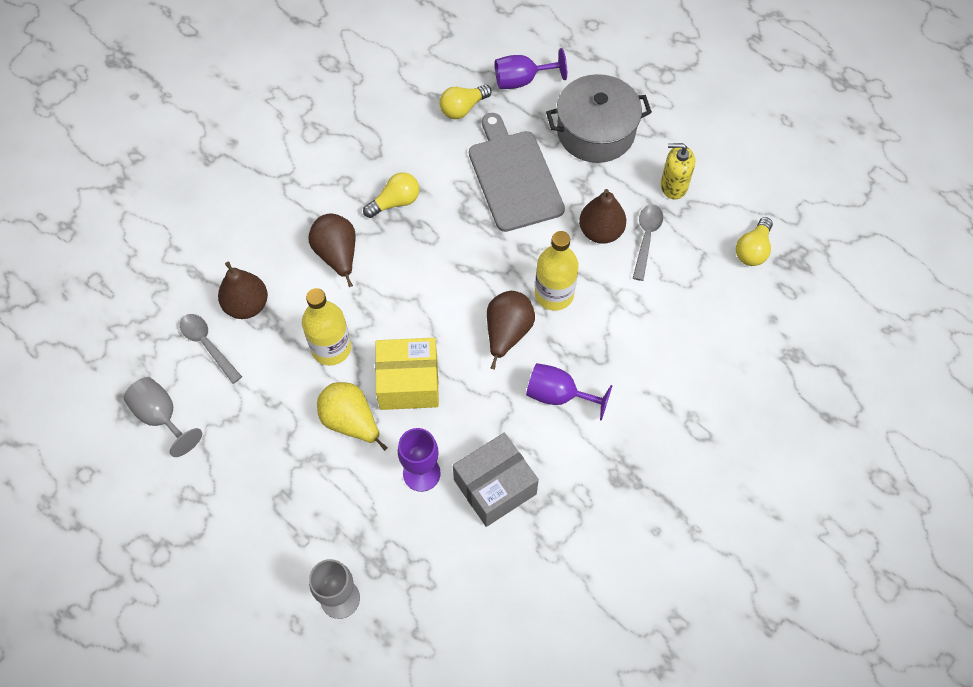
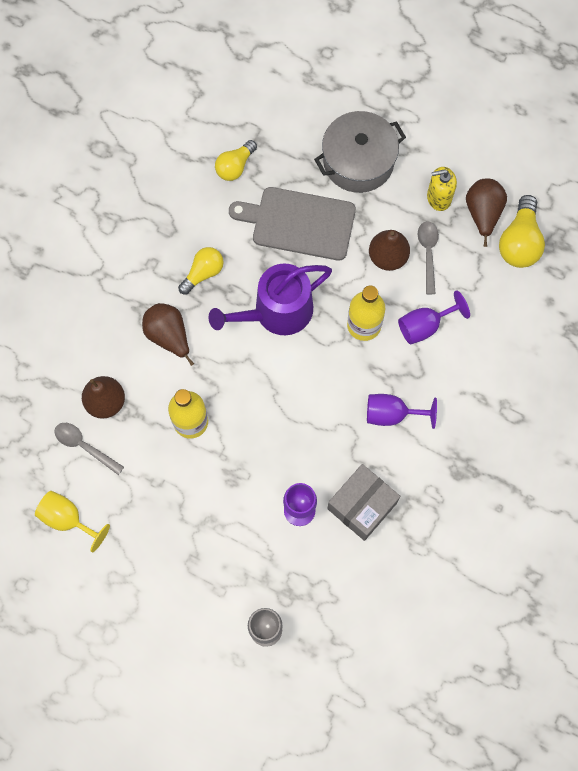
camera: 15 degrees left, 10 degrees up
(161, 417) = (68, 519): grey goblet -> yellow goblet
(351, 422) = (228, 482): yellow pear -> none
(408, 382) = (265, 435): yellow box -> none
(462, 258) = (276, 312): none -> purple watering can
(507, 333) = (334, 370): brown pear -> brown pear (483, 214)
(514, 177) = (299, 223): grey cutting board -> grey cutting board turned 45 degrees counterclockwise
(522, 81) = (280, 126): purple goblet -> purple goblet (425, 326)
(752, 250) = (519, 242): yellow light bulb -> yellow light bulb, size x1.50

